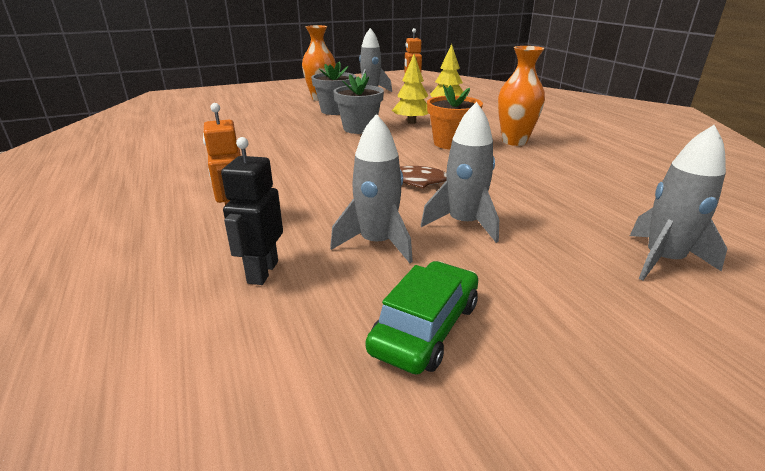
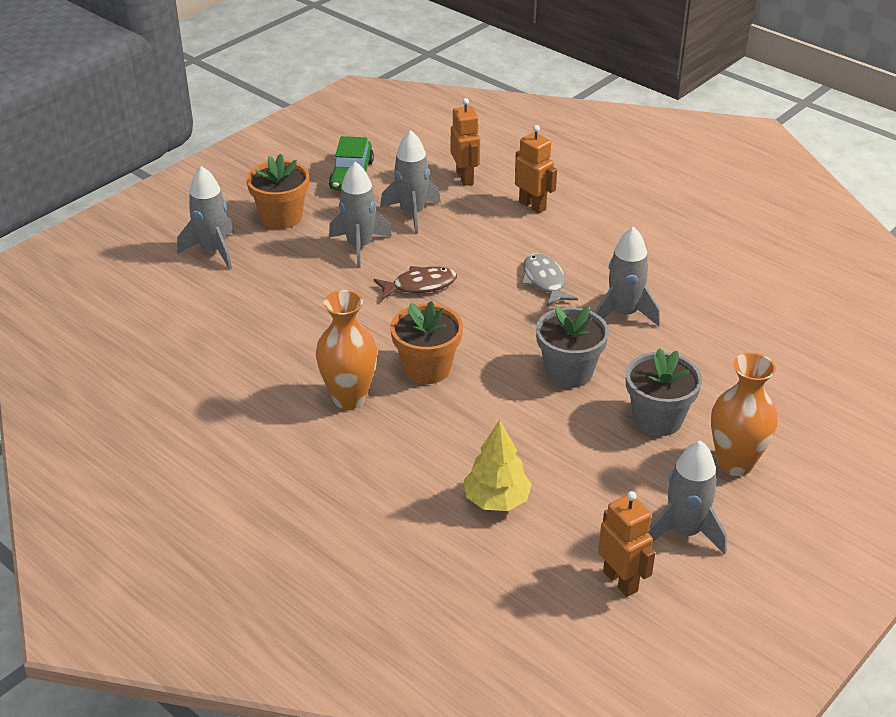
camera: 155 degrees right, 10 degrees up
(262, 272) = (465, 178): black robot -> orange robot
(286, 141) = (623, 314): none -> grey rocket
(313, 165) = (544, 281): none -> grey fish
(411, 122) = (514, 414): yellow tree -> none
(563, 283) = (281, 217): none -> orange flower pot

